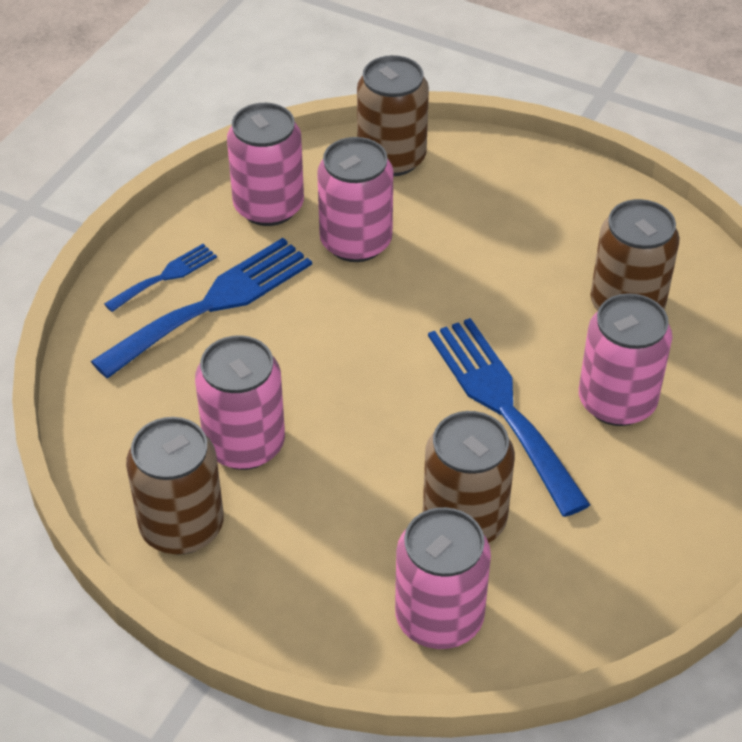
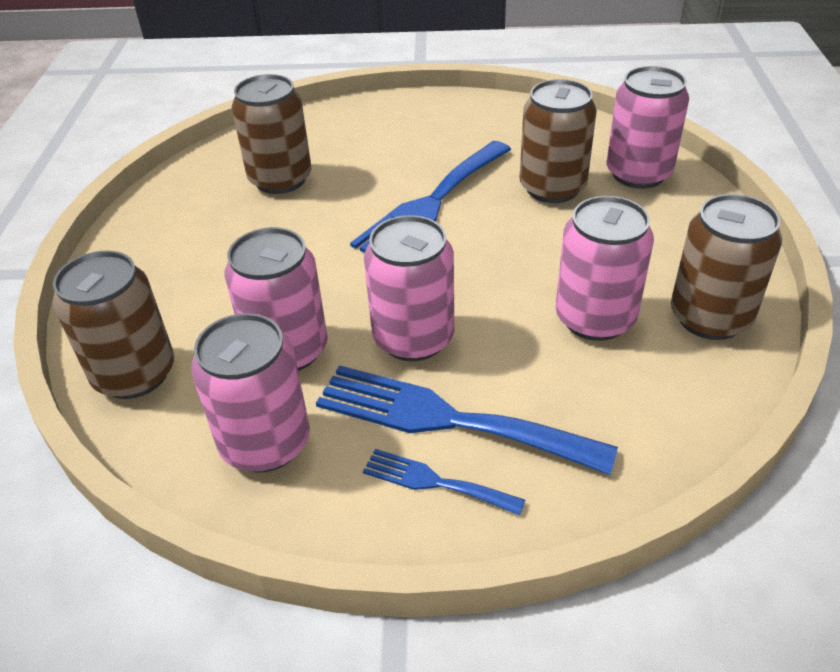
camera: 115 degrees left, 5 degrees down
(617, 401) = (385, 159): pink can -> pink can (413, 338)

